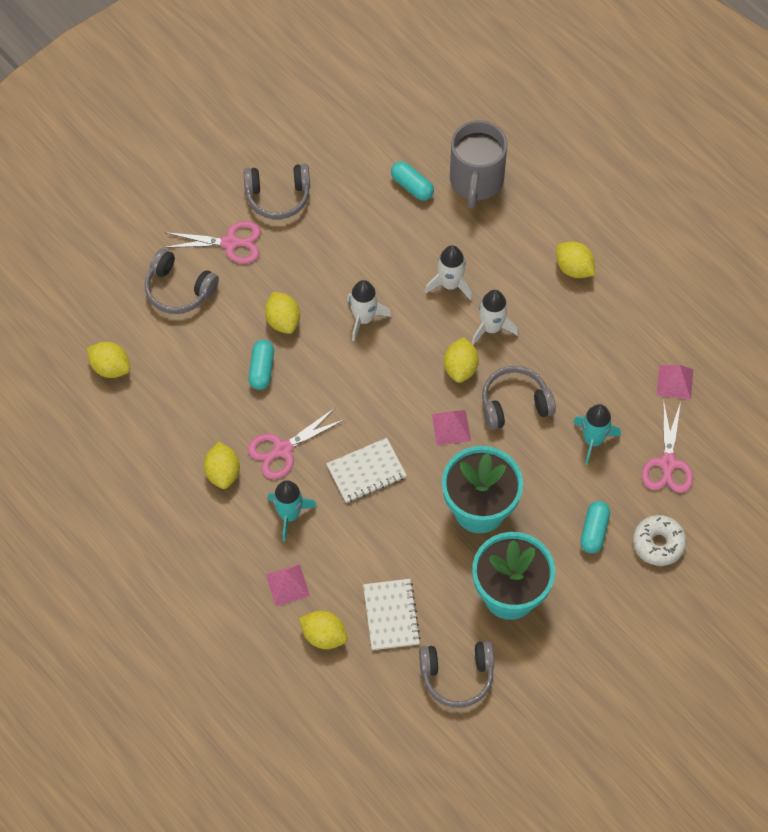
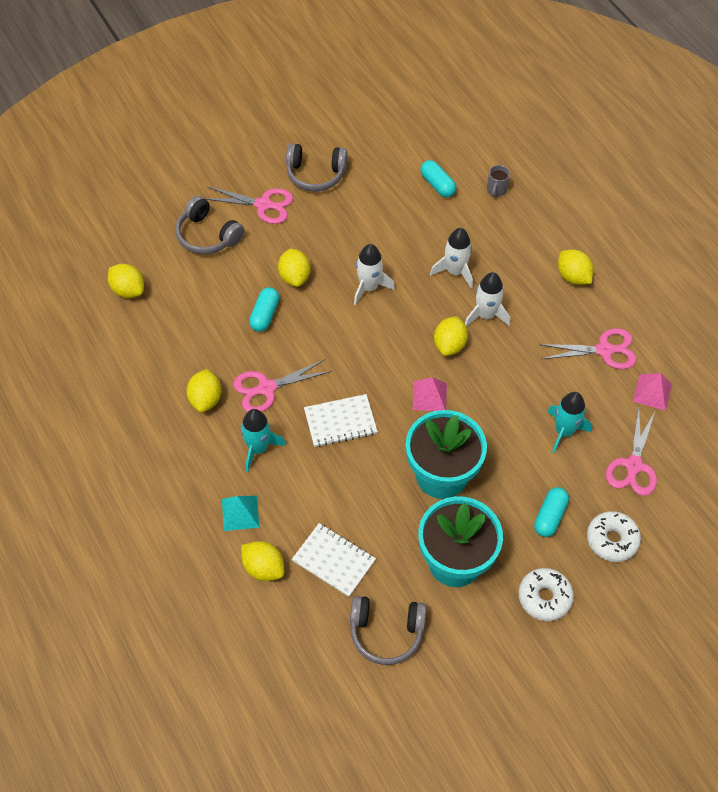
camera: 10 degrees right, 5 degrees down
(287, 585) = (240, 513): pink pyramid -> turquoise pyramid
(391, 615) = (334, 560): white notebook -> white notebook turned 60 degrees counterclockwise
(476, 181) = (496, 190): grey mug -> grey mug, size x0.41
(515, 404) = (494, 385): grey headphones -> none
(603, 613) = (544, 597): none -> white donut
(620, 345) = (605, 350): none -> pink scissors

